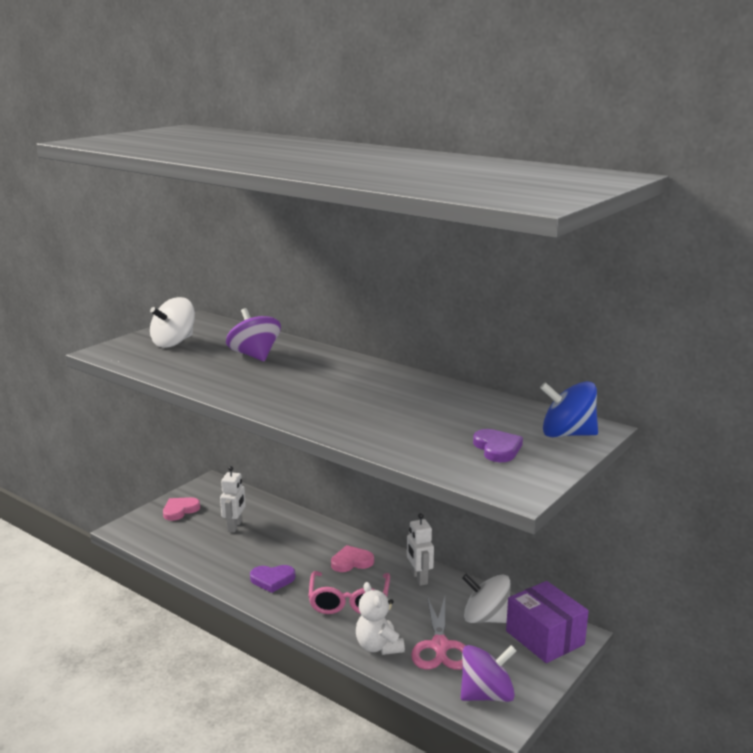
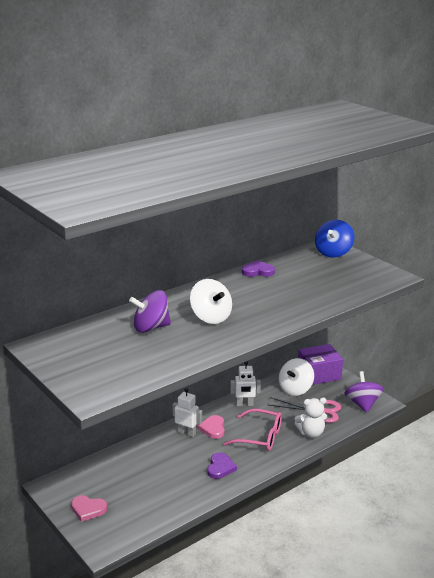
camera: 75 degrees left, 5 degrees up
(174, 342) = (92, 361): white spinning top -> white spinning top (211, 317)
(180, 510) = (88, 509): pink heart -> pink heart turned 45 degrees counterclockwise
(235, 526) = (134, 479): white robot -> white robot (187, 433)
(497, 448) = (346, 272): purple heart -> purple heart (258, 271)

